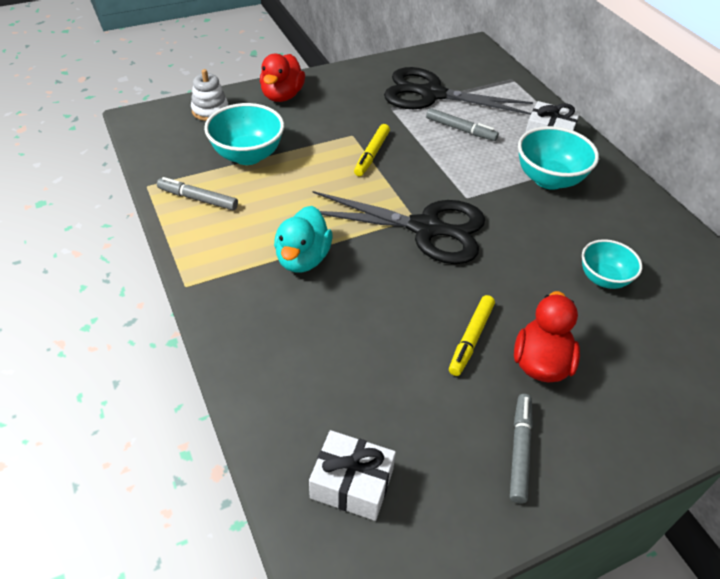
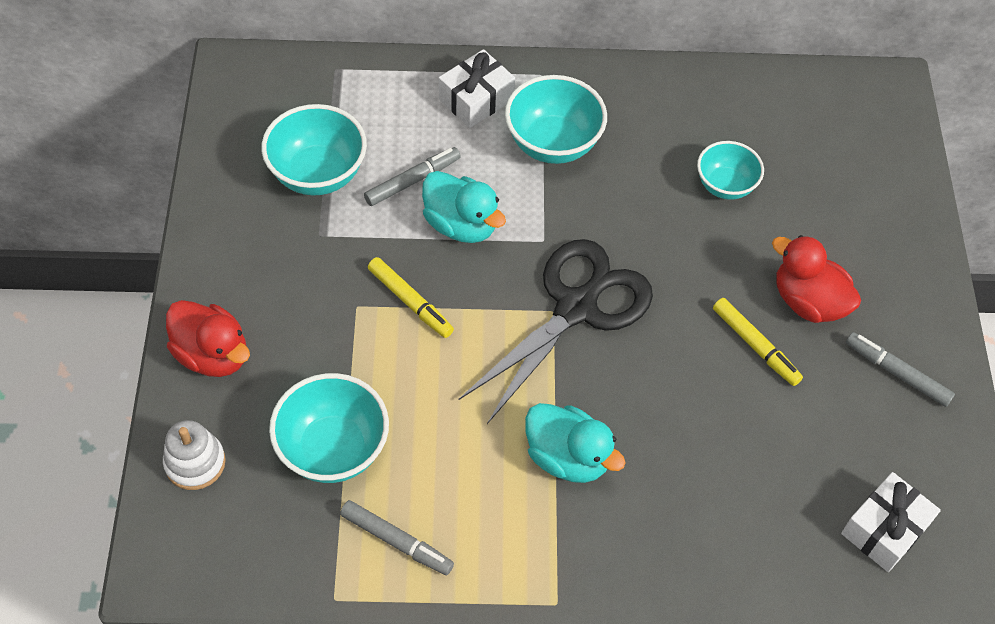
camera: 65 degrees left, 10 degrees up
(198, 199) = (397, 541): grey marker -> grey marker turned 105 degrees counterclockwise
(431, 94) = (318, 174): black scissors -> turquoise bowl
(446, 158) = (461, 225): none -> turquoise duck

